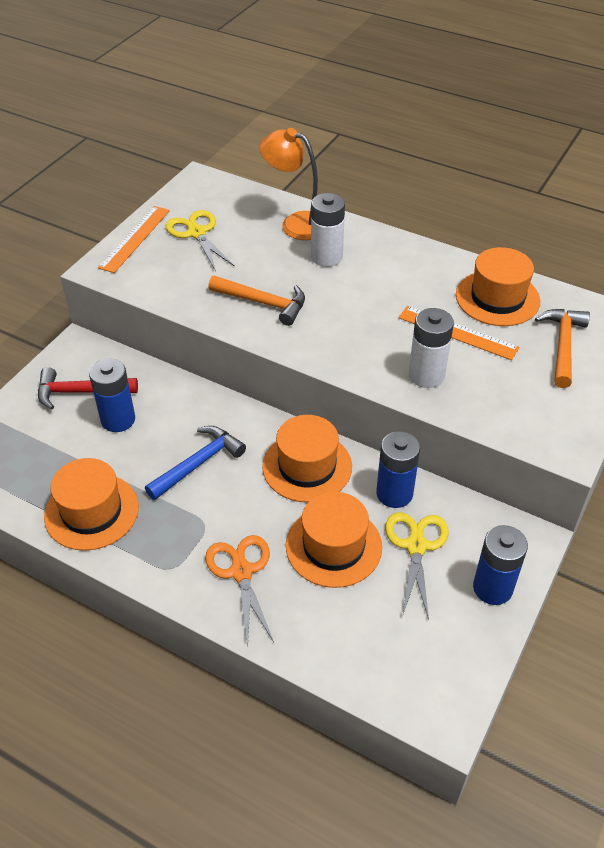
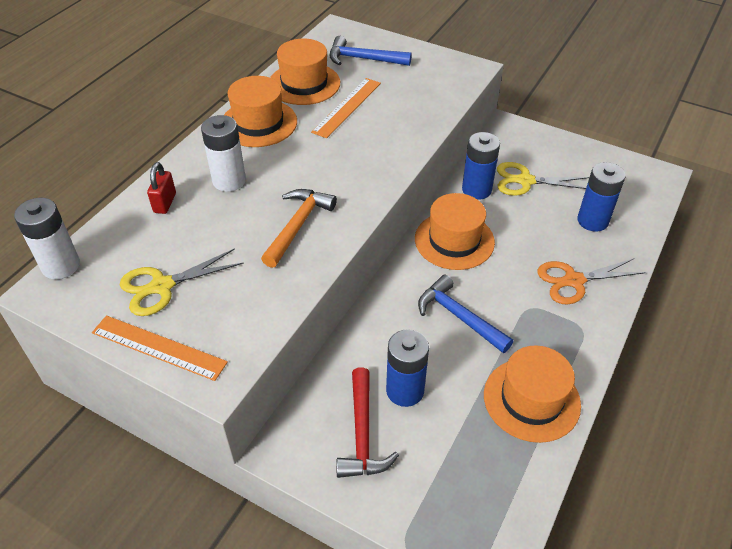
camera: 90 degrees left, 0 degrees up
(295, 223) = (165, 203): orange lamp -> red padlock
(333, 546) = (535, 225): orange hat -> orange hat (258, 123)
(426, 375) = (399, 126): white battery -> white battery (61, 266)
(492, 588) = (553, 147): blue battery -> blue battery (592, 221)
(562, 346) = (363, 59): orange hammer -> blue hammer

